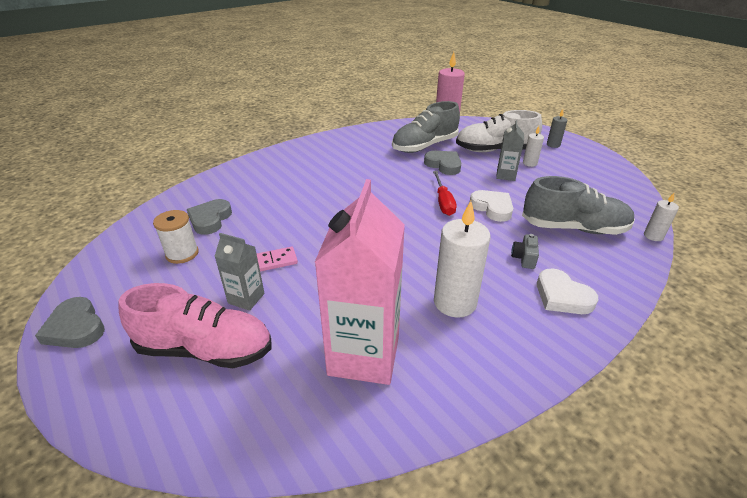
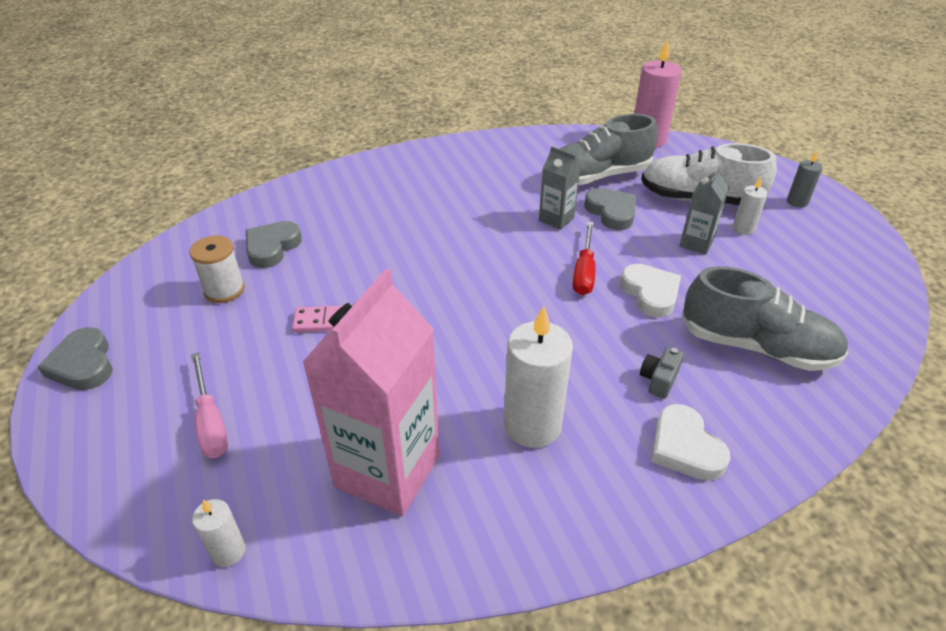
camera: 15 degrees right, 5 degrees up
(205, 349) = (210, 422): pink shoe -> pink screwdriver
(246, 298) = (277, 365): grey carton -> grey carton (556, 219)
(653, 236) = (876, 382): white candle -> white candle (228, 551)

